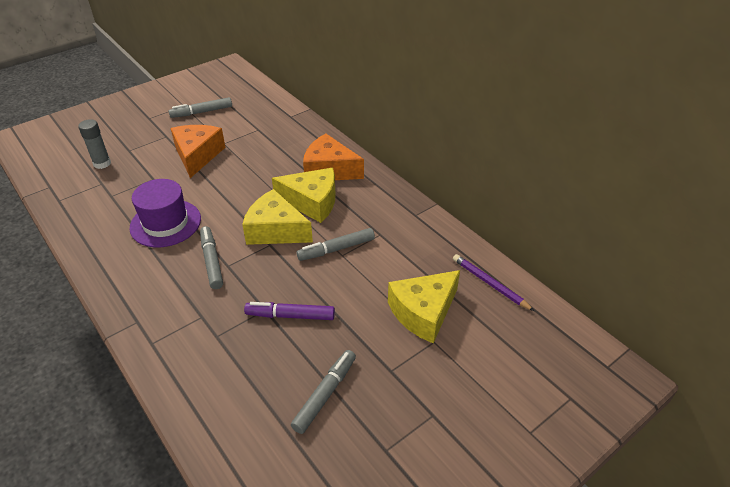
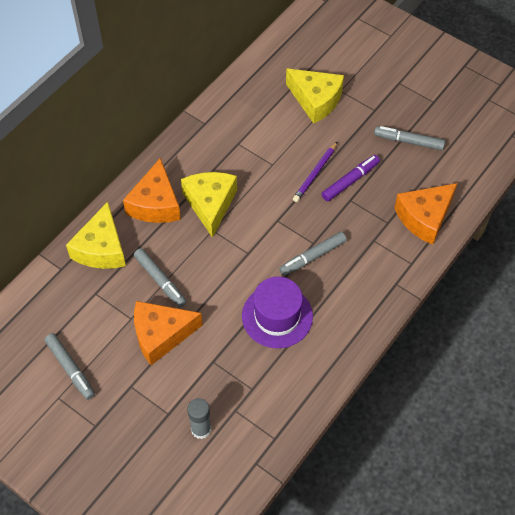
camera: 105 degrees left, 15 degrees up
(202, 375) = (424, 217): none -> orange cheese
(275, 230) = (258, 221): yellow cheese -> yellow cheese (101, 248)
(290, 316) = (350, 181): purple marker -> purple marker turned 120 degrees counterclockwise
(336, 249) = (267, 170): grey marker -> grey marker (160, 280)
(489, 283) = (272, 65): purple pencil -> purple pencil (315, 174)

